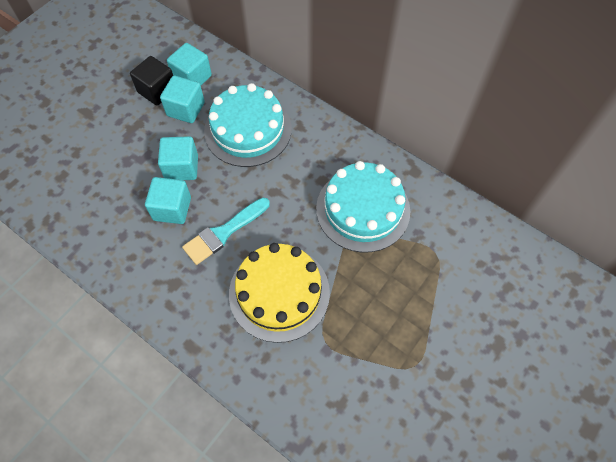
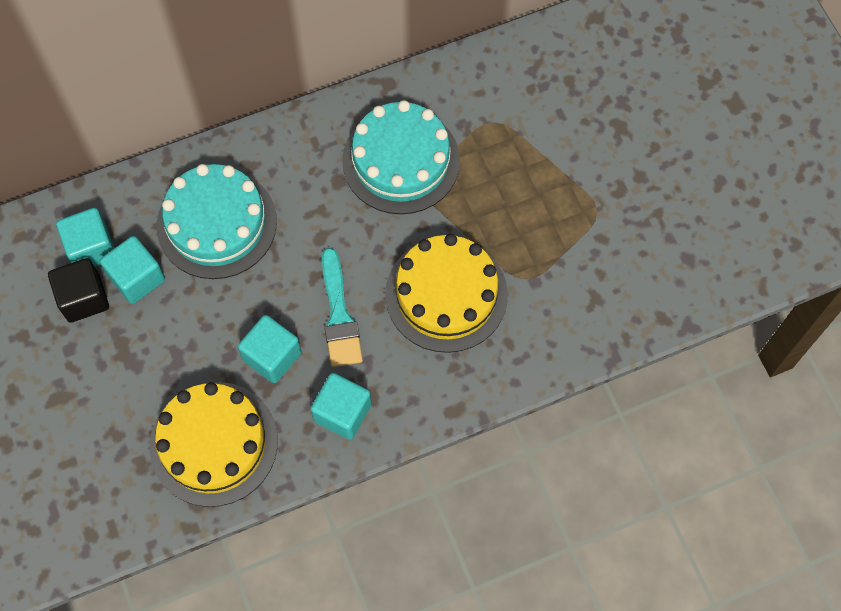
camera: 60 degrees left, 5 degrees up
(94, 208) = (213, 443): none -> yellow cake
(181, 167) = (221, 321): turquoise cube -> turquoise cube (342, 412)

